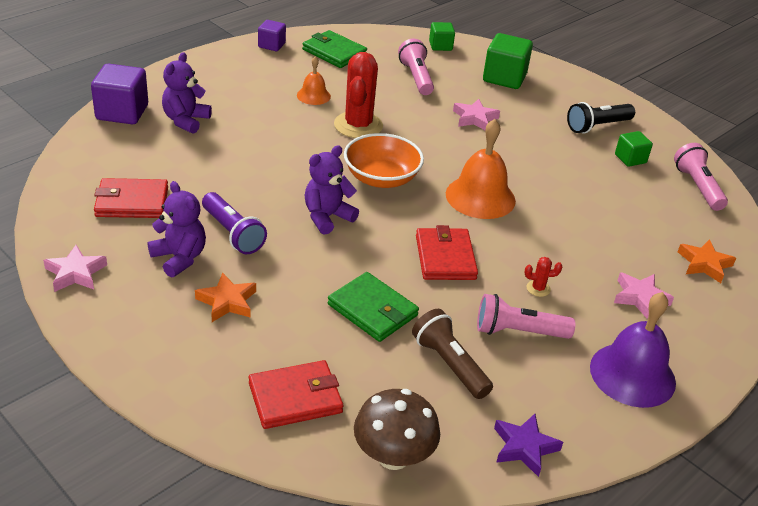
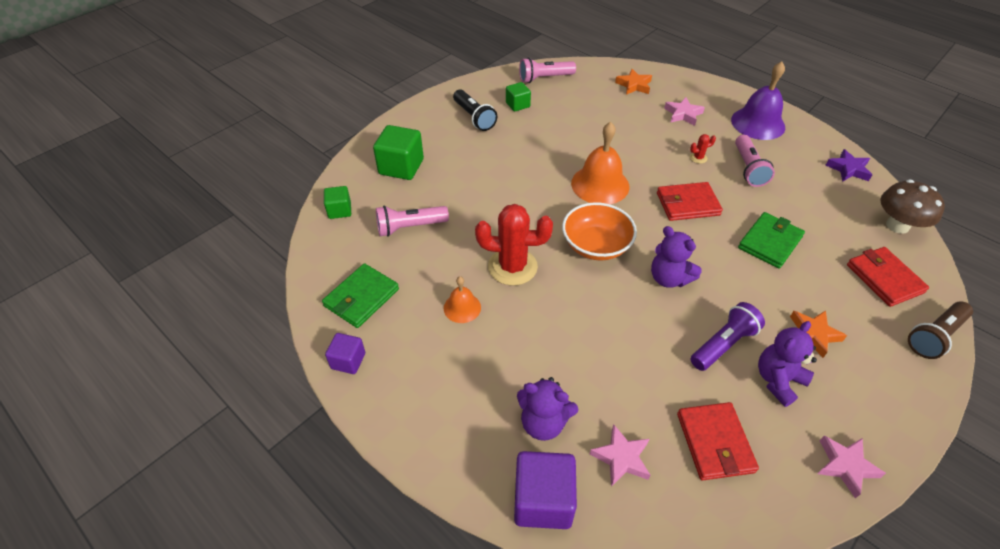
camera: 90 degrees left, 10 degrees up
(449, 364) = (800, 201): brown flashlight -> brown flashlight (934, 336)
(474, 118) = (479, 187): pink star -> pink star (621, 458)
(538, 288) = (698, 158): red cactus -> red cactus turned 75 degrees clockwise

